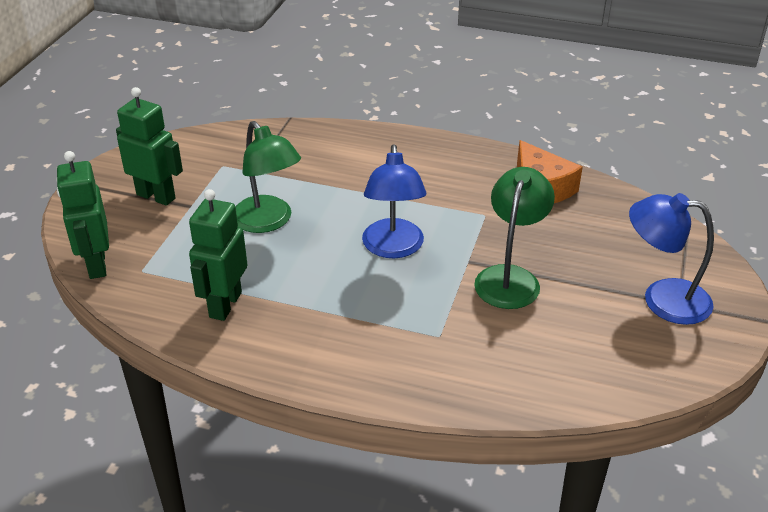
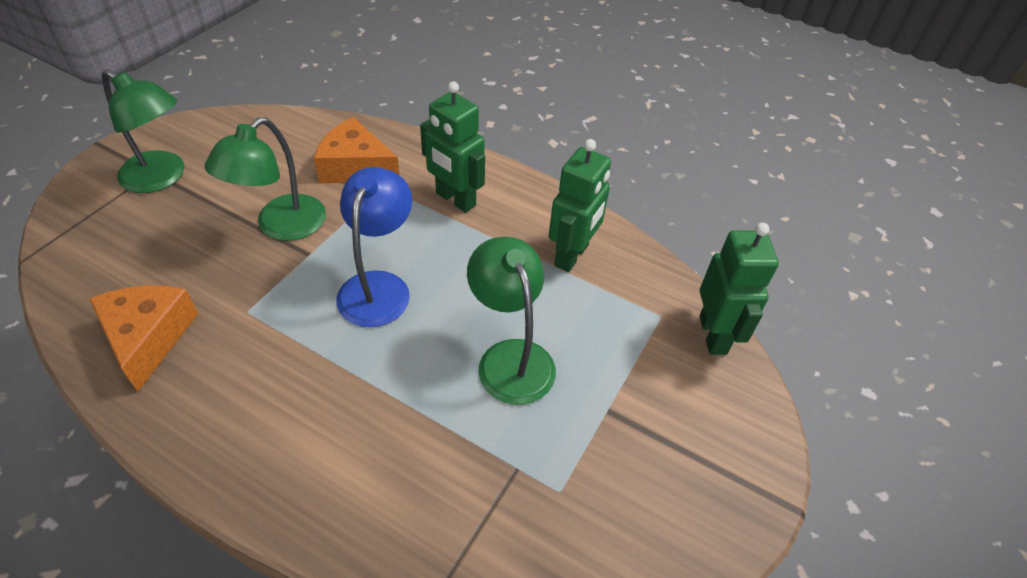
camera: 170 degrees left, 10 degrees up
(156, 196) = (656, 440): green robot -> green robot (455, 199)
(482, 351) = (355, 167): none -> orange cheese
(662, 299) = (162, 178): blue lamp -> green lamp

